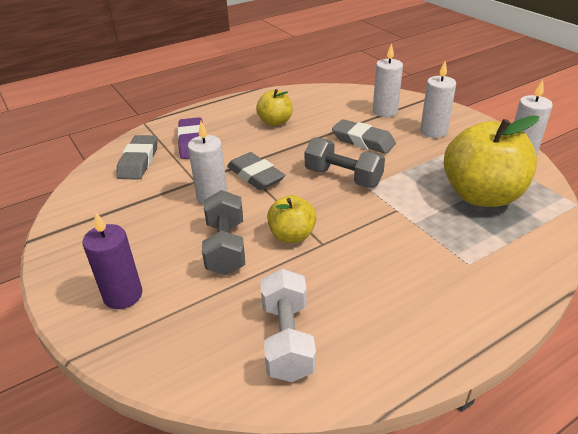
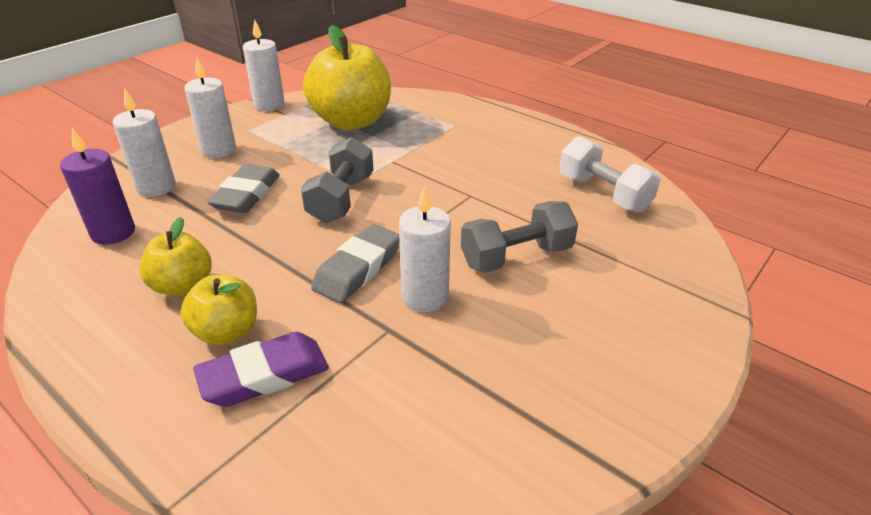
camera: 110 degrees left, 0 degrees up
(123, 295) = (644, 312): purple candle -> purple candle (113, 233)
(139, 161) = (350, 433): grey eraser -> none
(287, 339) = (603, 193): white dumbbell -> white dumbbell turned 75 degrees clockwise
(292, 235) = (469, 215): yellow apple -> yellow apple (227, 332)

